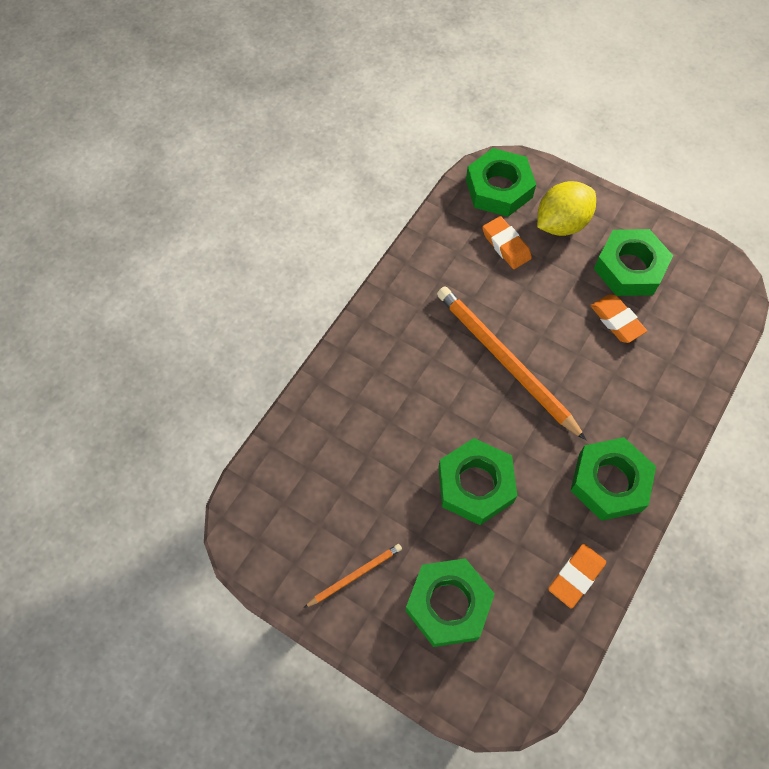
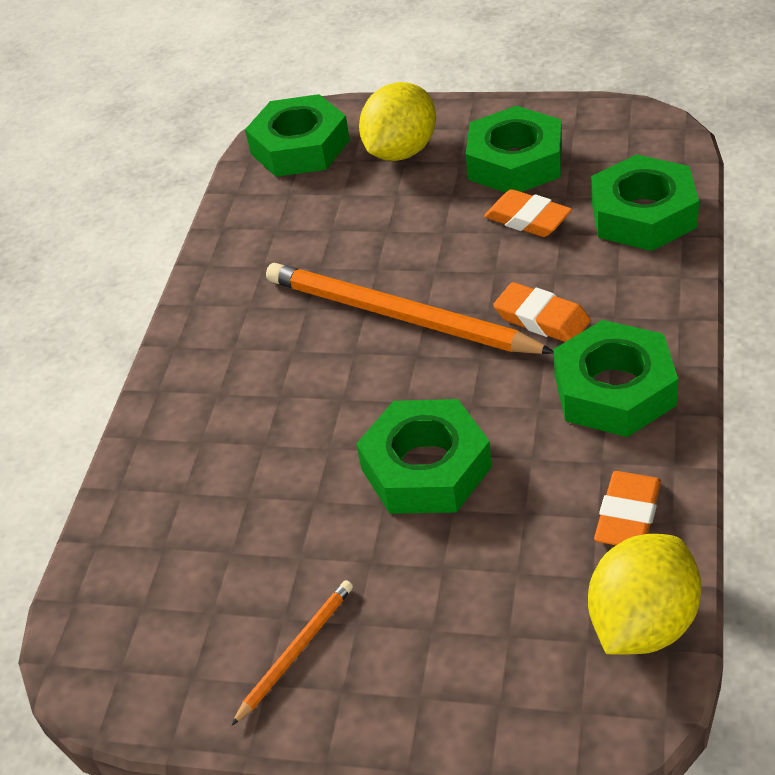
camera: 15 degrees left, 20 degrees down
(448, 604) = (458, 628): green nut -> green nut (643, 214)
(506, 245) = (338, 198): orange eraser -> orange eraser (542, 319)
(551, 653) = (643, 624): none -> yellow lemon

